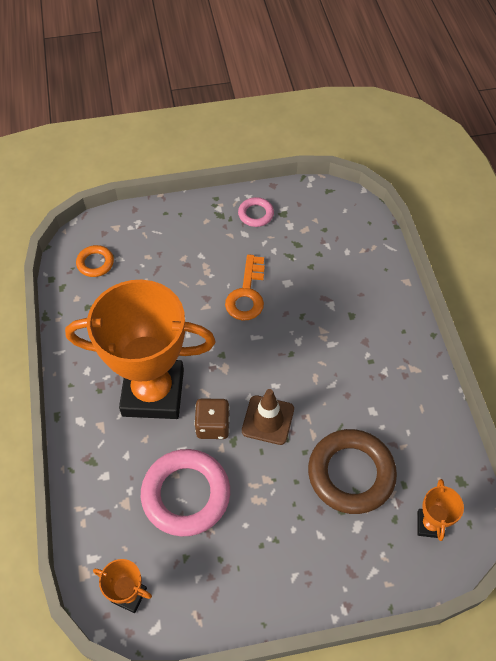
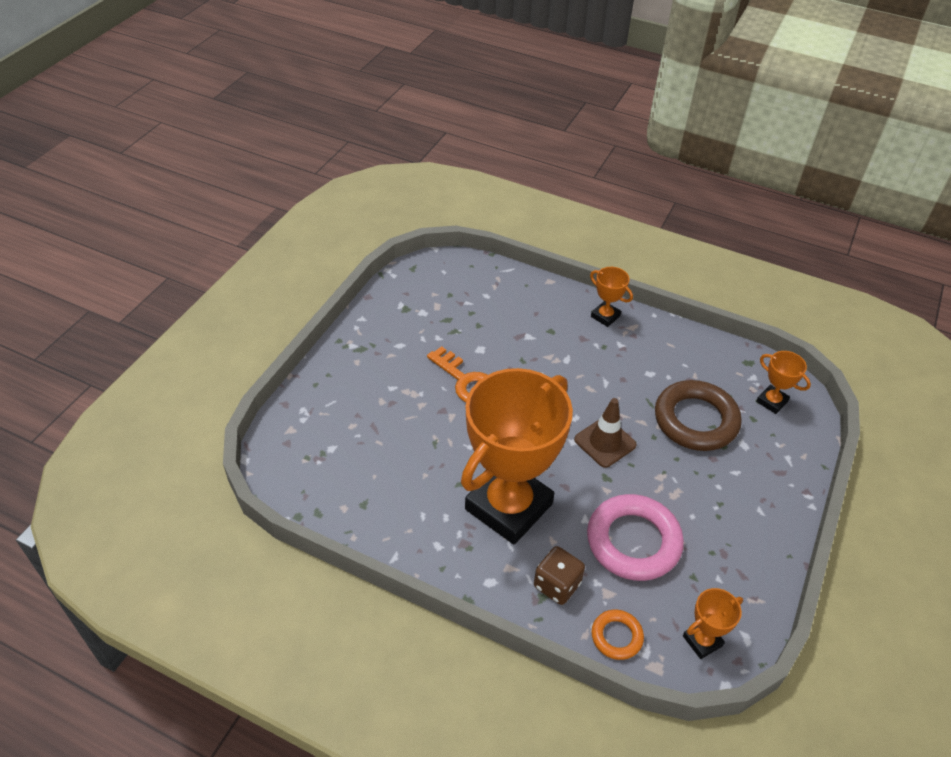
camera: 55 degrees left, 10 degrees down
(95, 263) = (317, 469): orange ring -> orange ring (616, 636)
(213, 426) = (580, 483): brown dice -> brown dice (557, 585)
(256, 214) = (387, 325): pink ring -> none
(406, 342) = (605, 316): none -> orange trophy

